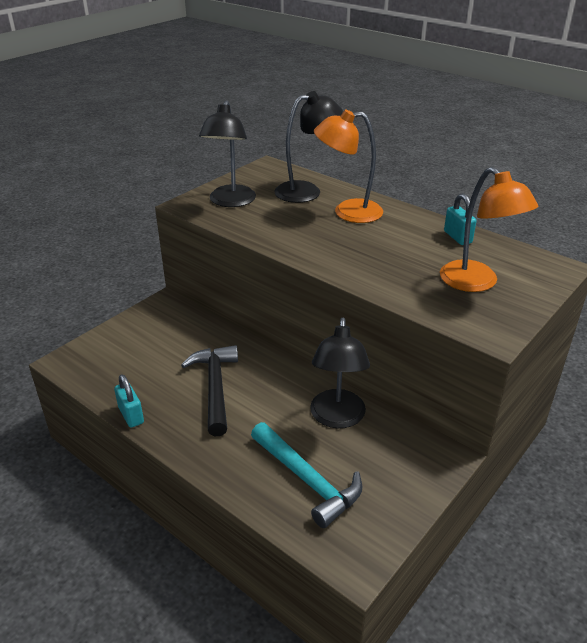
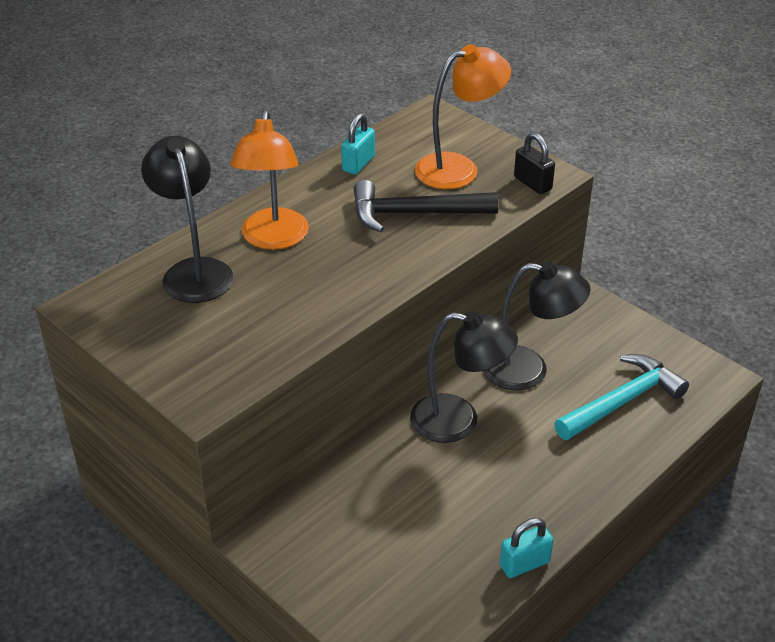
camera: 85 degrees left, 5 degrees up
(215, 387) = (472, 477): black hammer -> black hammer (413, 214)
(230, 202) = (208, 351): black lamp -> black lamp (459, 421)
(457, 237) = (358, 164): turquoise padlock -> turquoise padlock turned 45 degrees counterclockwise
(473, 323) = (532, 183): none -> black padlock

